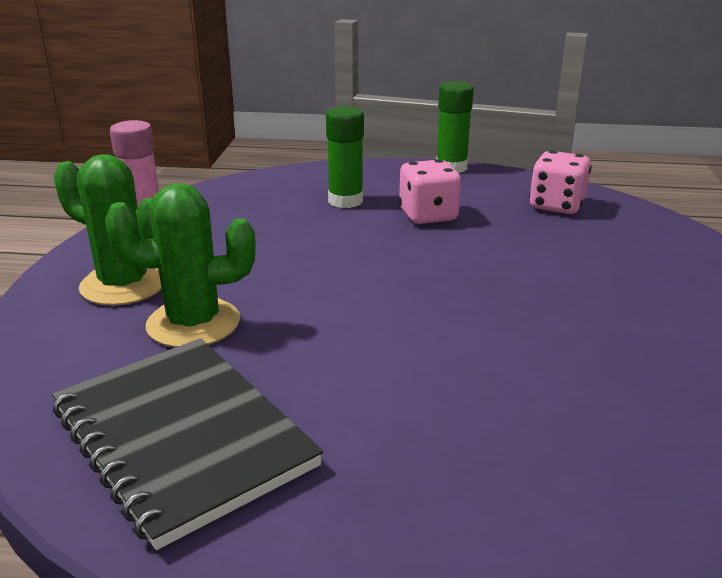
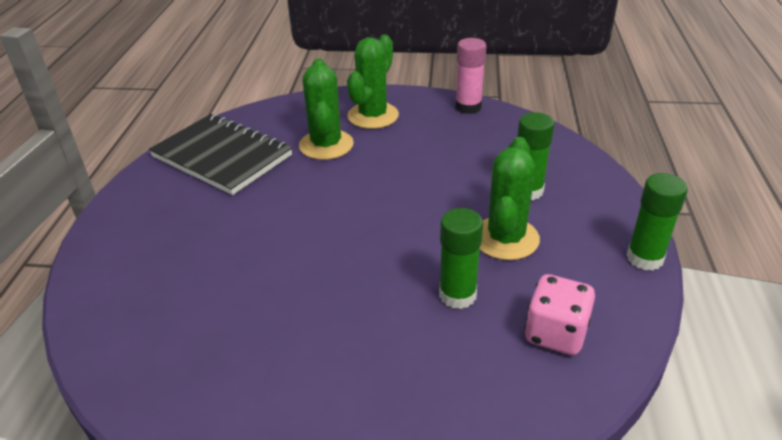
camera: 90 degrees right, 10 degrees up
(182, 437) = (222, 156): black notebook -> black notebook turned 75 degrees clockwise
(428, 216) = (505, 238): pink dice -> green cactus
(520, 242) = (457, 295): none -> green glue stick

